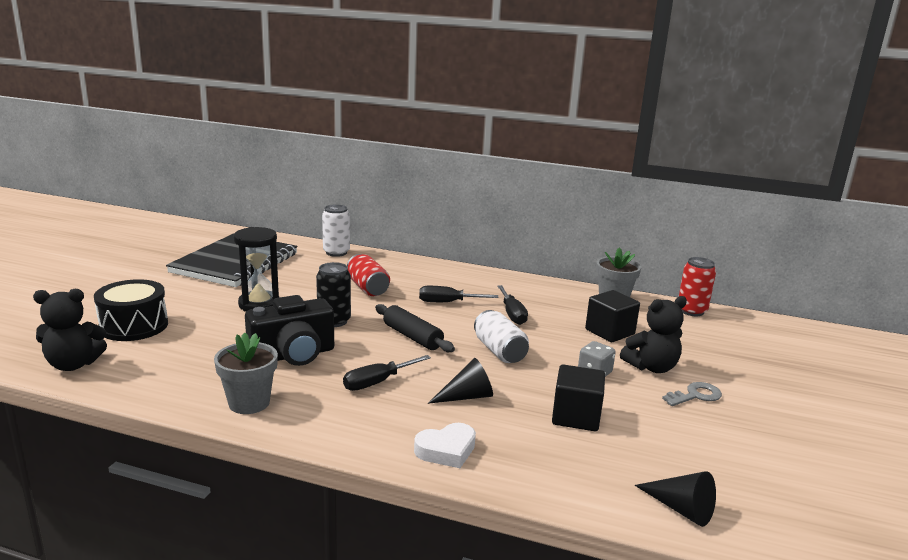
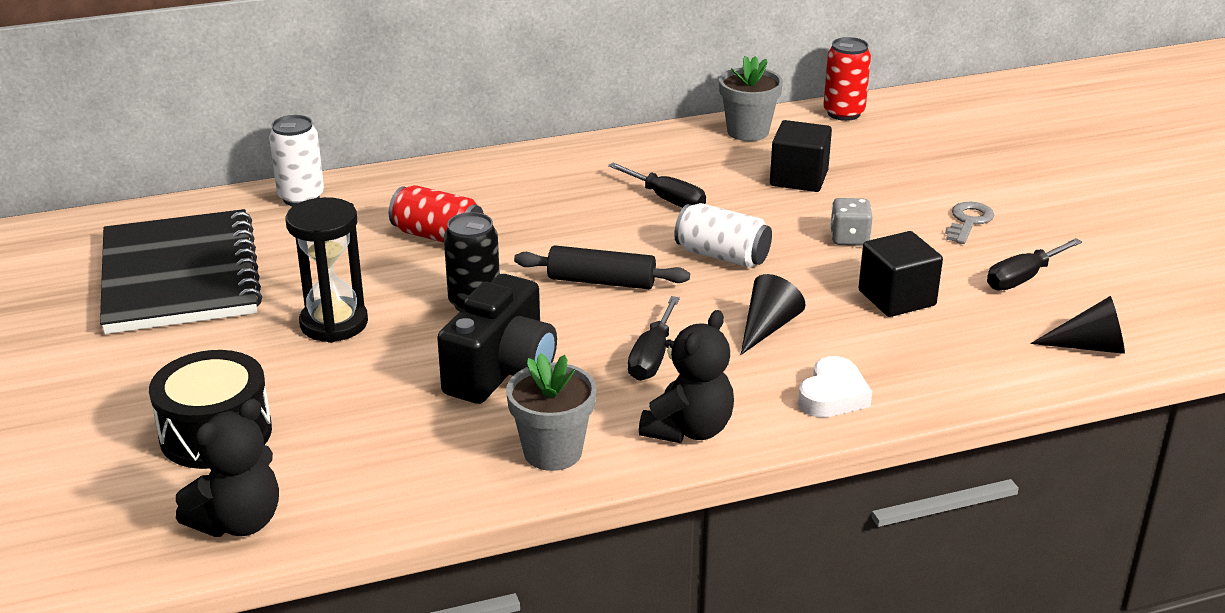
camera: 35 degrees left, 10 degrees up
(447, 302) = (570, 215): black screwdriver -> black screwdriver (1023, 278)
(651, 367) = (892, 206): black teddy bear -> black teddy bear (689, 429)

